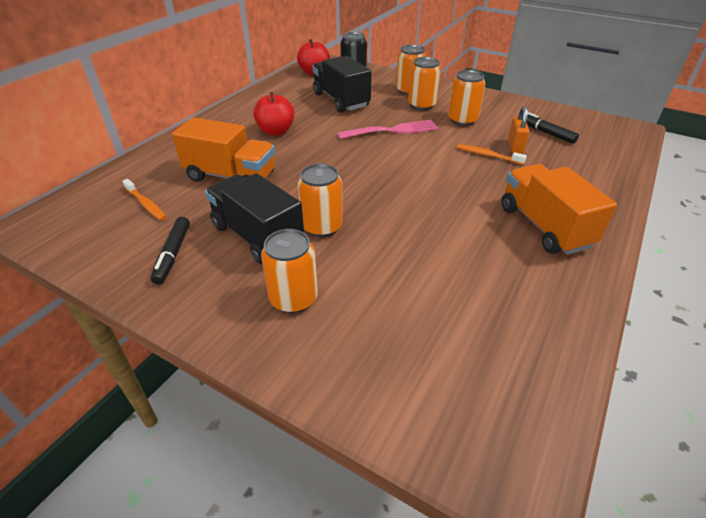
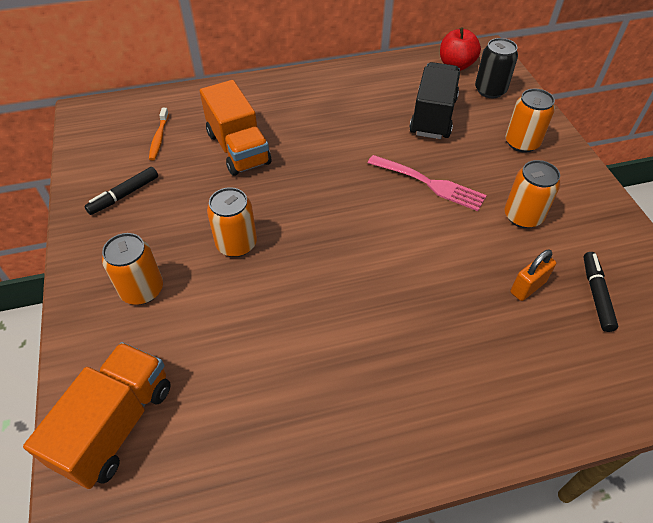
camera: 45 degrees right, 10 degrees up
(257, 236) = (186, 219): black truck -> none
(276, 131) = (329, 121): red apple -> none
(422, 105) = (507, 170): orange can -> none
(488, 155) = (481, 276): orange toothbrush -> none
(544, 226) = (409, 392): orange truck -> orange truck (116, 425)

